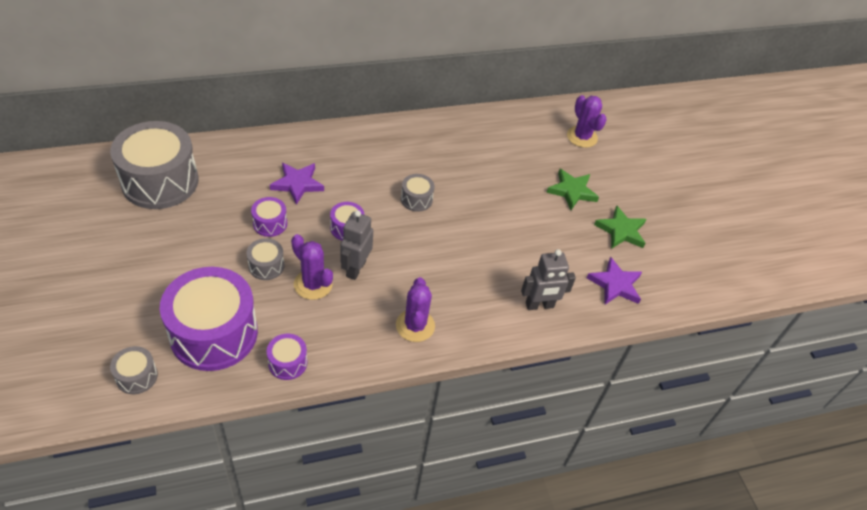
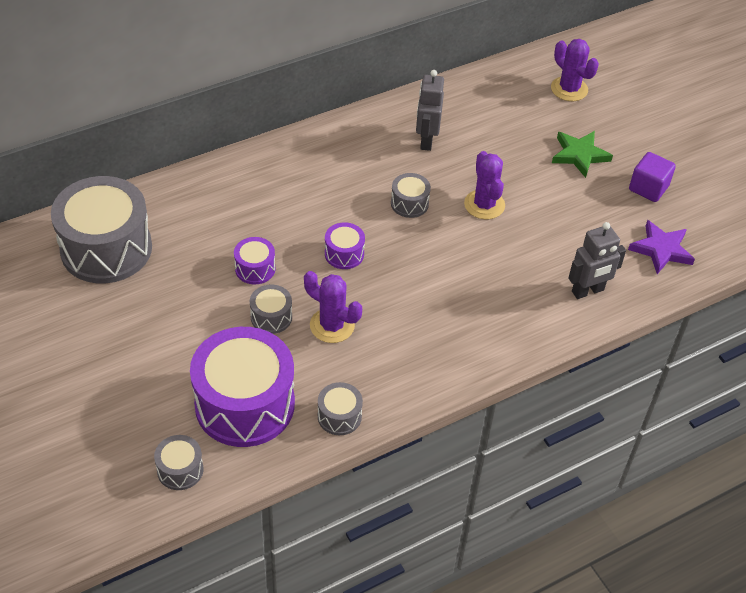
camera: 10 degrees left, 0 degrees up
(287, 363) = (339, 416): purple drum -> grey drum
(297, 184) = (267, 216): purple star -> none
(355, 268) = (372, 297): grey robot -> grey robot (426, 140)
(415, 325) = (462, 344): purple cactus -> purple cactus (484, 205)
(621, 231) = (648, 188): green star -> purple cube

